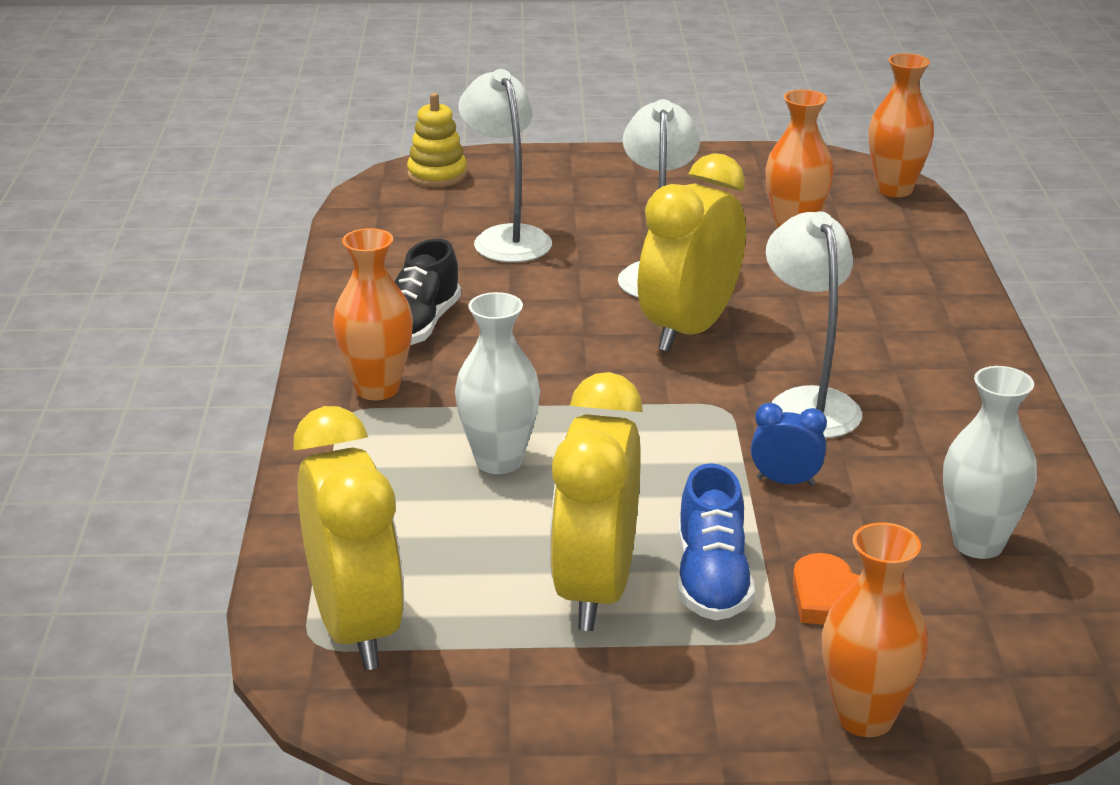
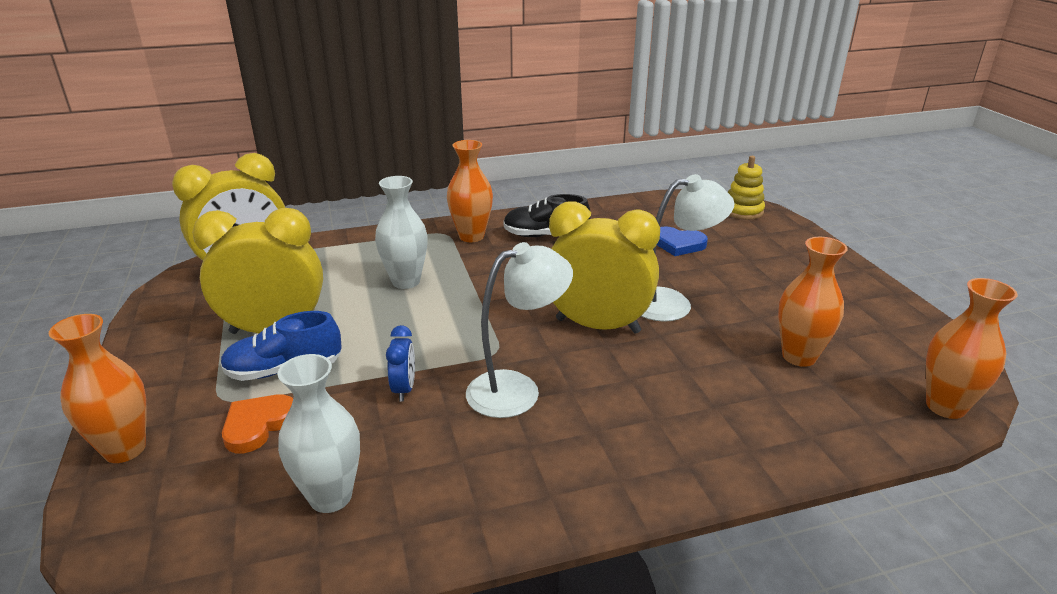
camera: 75 degrees right, 0 degrees up
(506, 237) = (678, 244): white lamp -> blue heart

